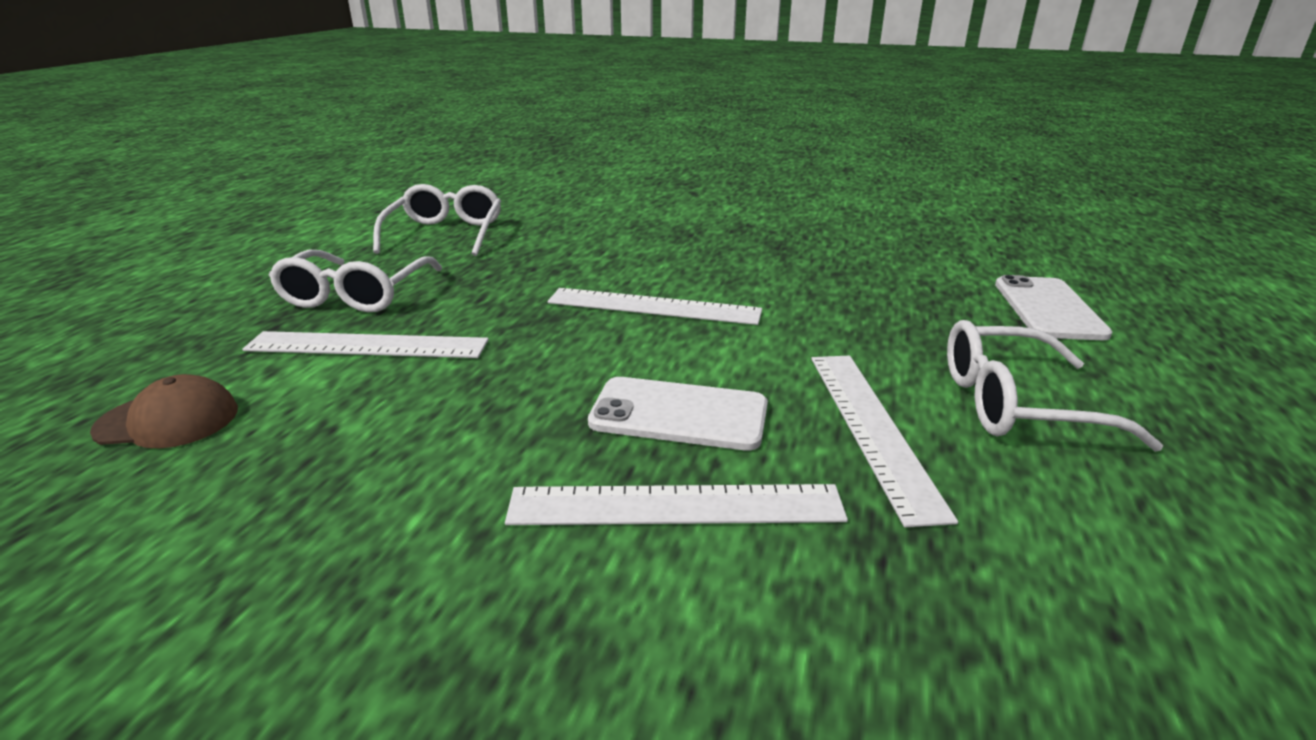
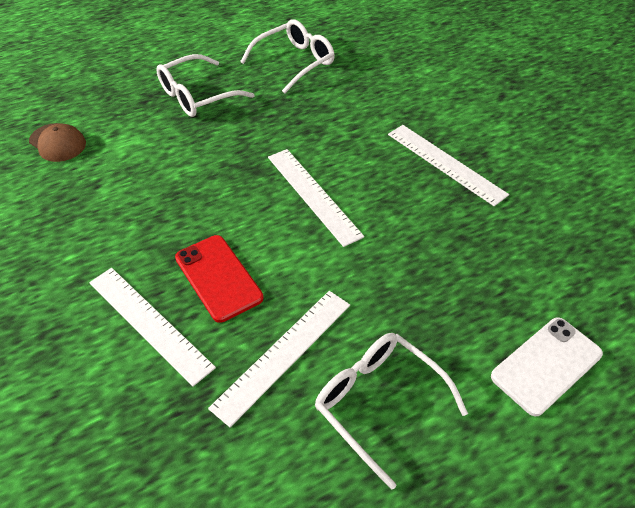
camera: 45 degrees right, 20 degrees up
(367, 345) = (162, 139): white ruler -> white ruler (445, 163)
(679, 414) = (218, 278): white phone -> red phone

